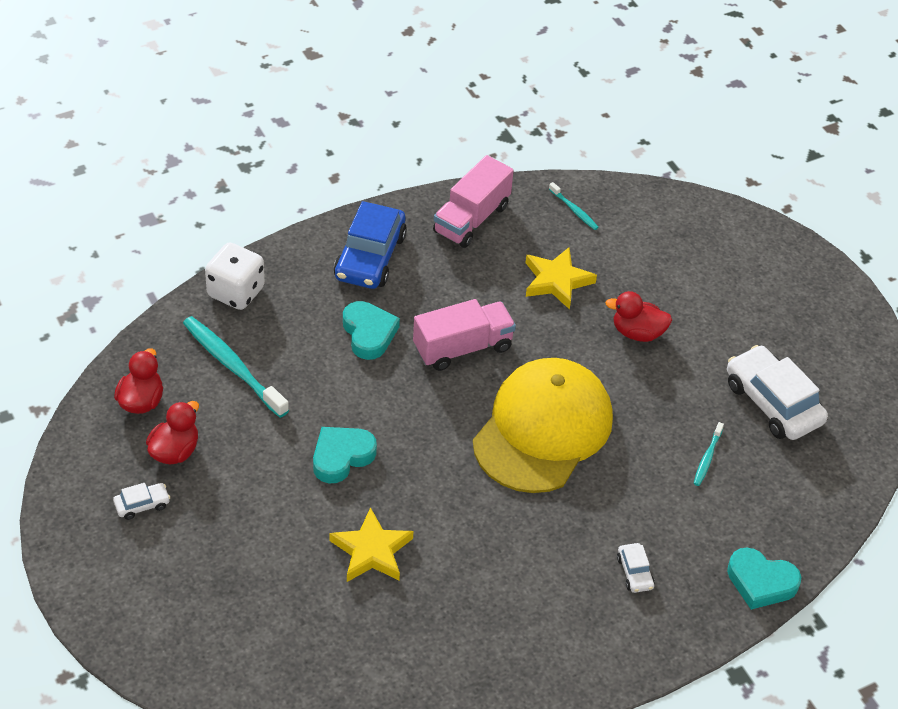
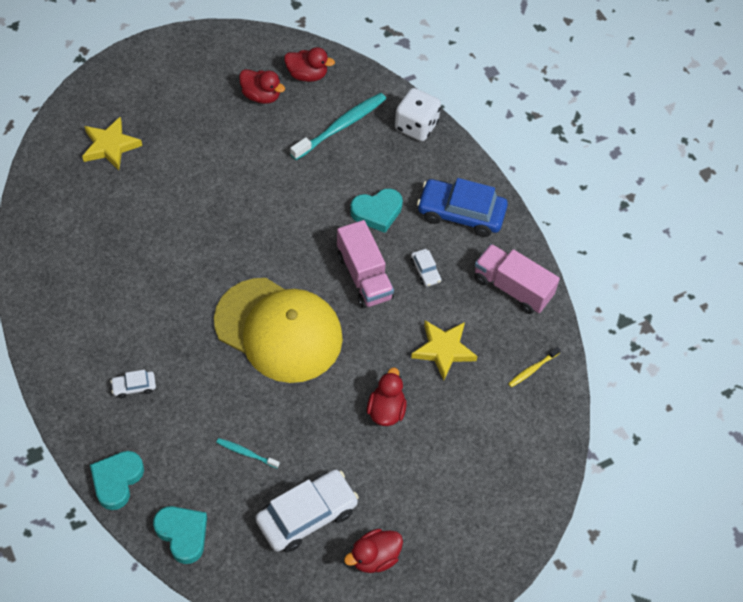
camera: 90 degrees right, 10 degrees up
(142, 505) = (215, 80): white car -> white car (425, 271)
(341, 457) = (254, 194): turquoise heart -> turquoise heart (182, 534)
(371, 551) = (167, 212): yellow star -> yellow star (110, 146)
(574, 210) = (532, 369): turquoise toothbrush -> yellow toothbrush
(809, 347) = (374, 557): none -> red duck

